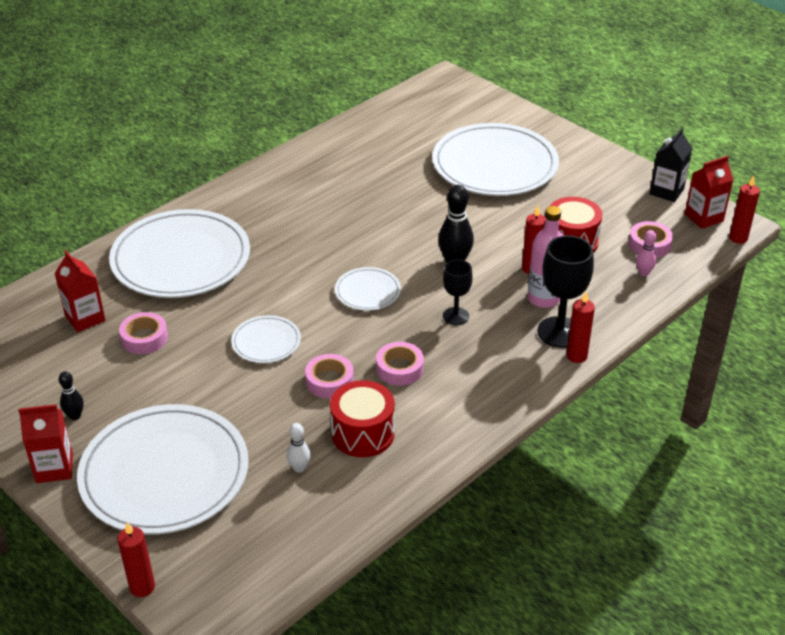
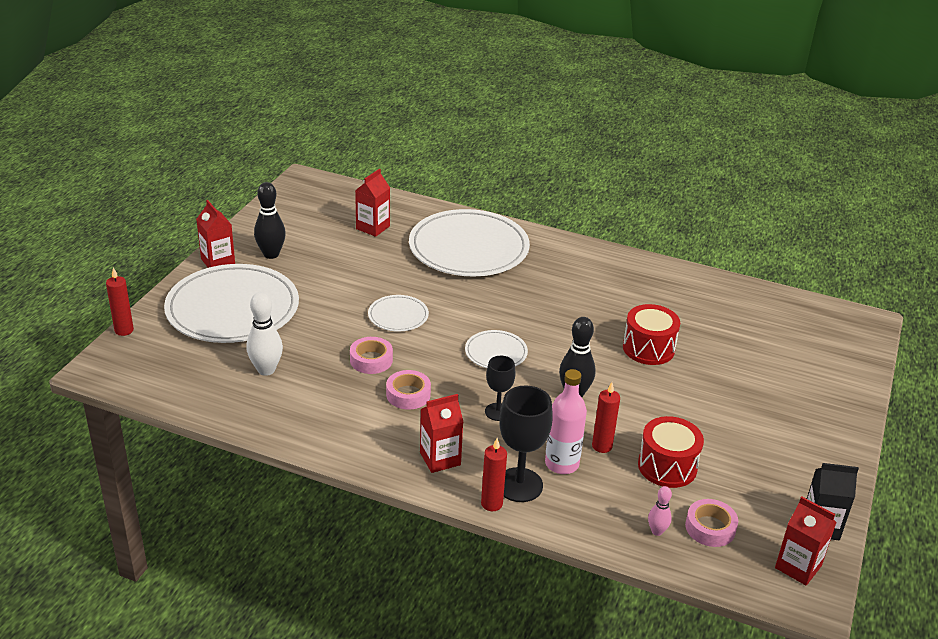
camera: 65 degrees right, 5 degrees down
(75, 416) = (271, 254): black bowling pin -> black bowling pin, size x1.77
(144, 338) = (367, 259): pink tape -> none
(299, 468) = (266, 370): white bowling pin -> white bowling pin, size x1.77
(363, 433) = (319, 393): red drum -> red drum (648, 348)
(494, 165) = (749, 386): white plate -> none
(503, 372) = (440, 459): none -> red carton
(738, 238) = (783, 604): red candle -> none

